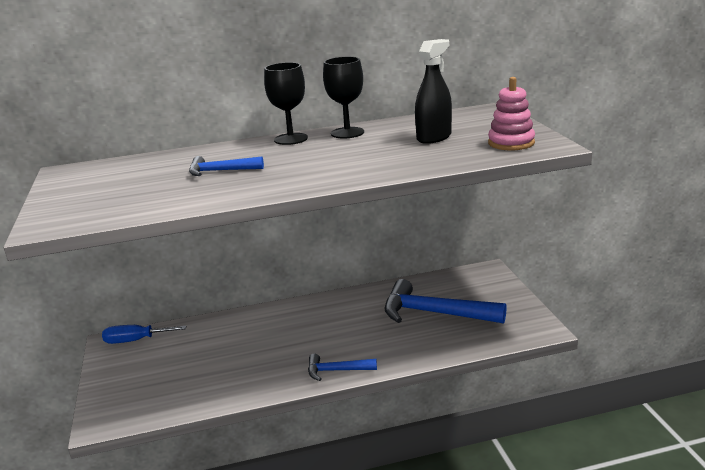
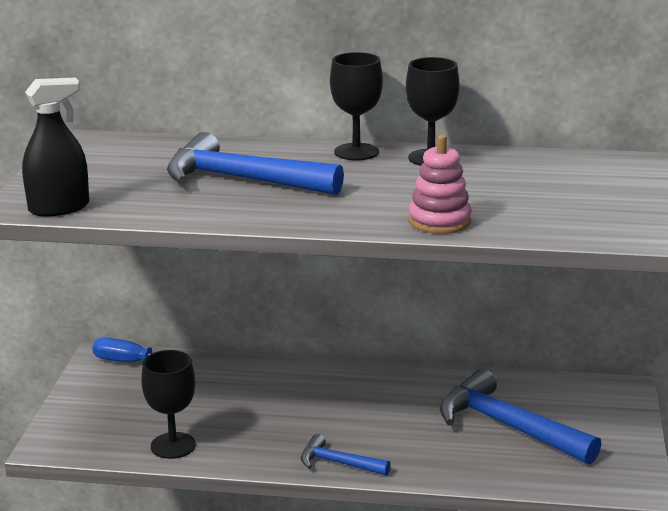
camera: 20 degrees right, 0 degrees up
(204, 393) = (173, 445): none -> black goblet
(221, 171) = (242, 180): blue hammer -> blue hammer, size x1.93
(434, 137) = (529, 190): black spray bottle -> black spray bottle (59, 208)
(511, 143) = (616, 221): pink stacking toy -> pink stacking toy (439, 221)

